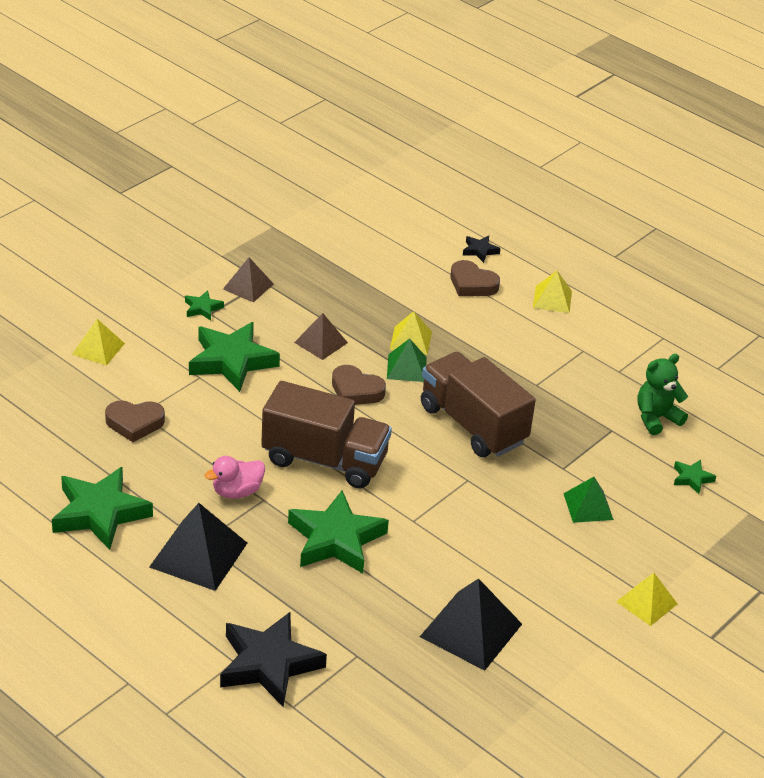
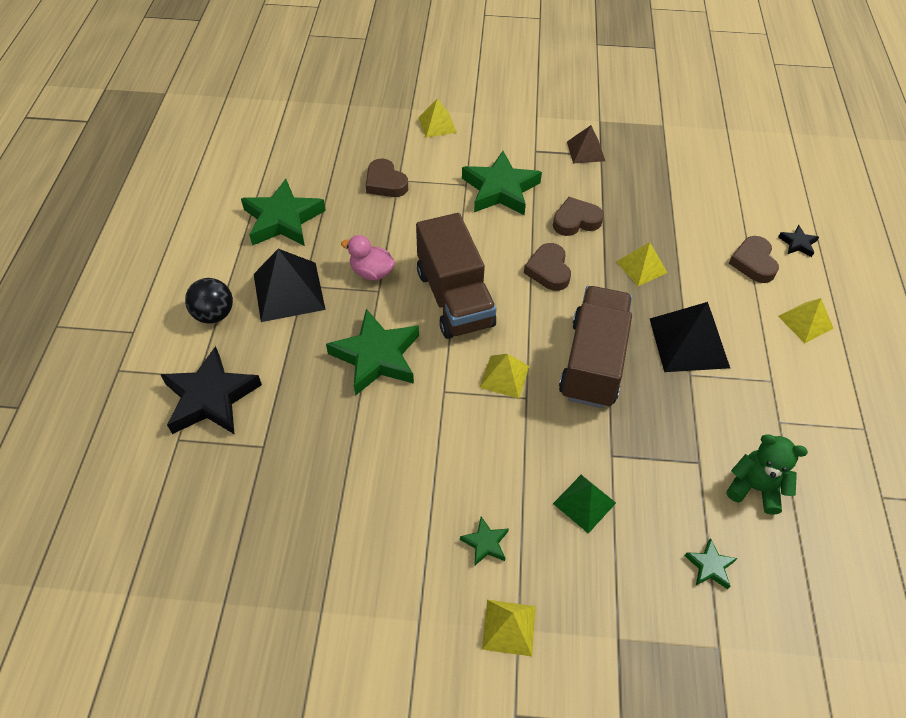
camera: 55 degrees right, 15 degrees up
(170, 617) = (214, 314): none -> black ball
(202, 308) = (535, 144): green star -> green star (485, 543)
(321, 342) = (576, 221): brown pyramid -> brown heart
(406, 368) = (608, 283): green pyramid -> none
(435, 479) = (504, 376): none -> yellow pyramid
(471, 630) = (355, 507): black pyramid -> black pyramid (689, 343)

